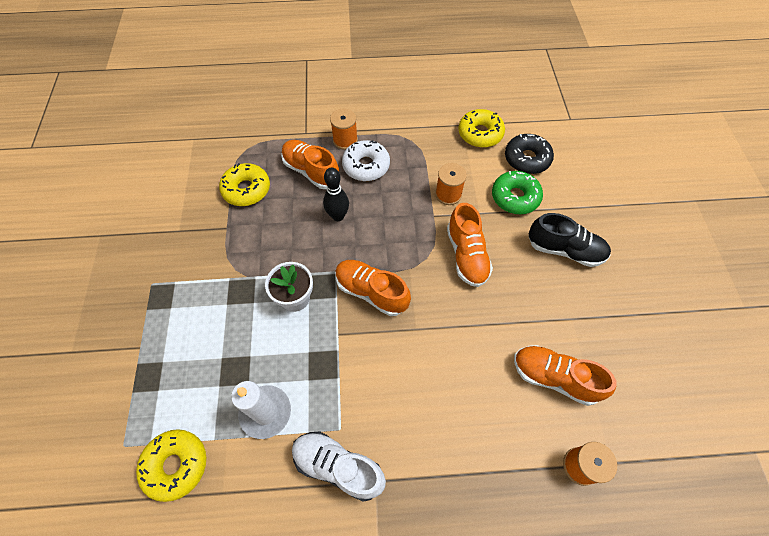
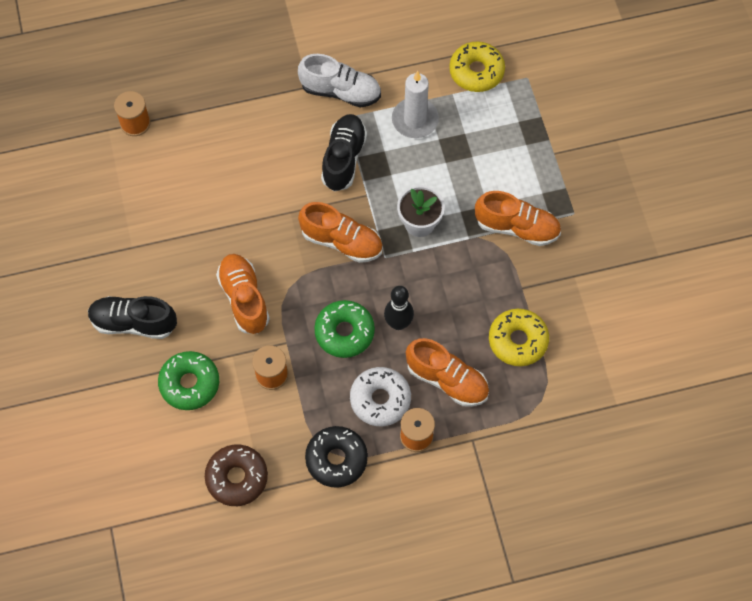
camera: 170 degrees right, 5 degrees up
(352, 378) = (344, 158): none -> black shoe
(384, 216) = (344, 332): none -> green donut
(480, 134) = (237, 478): yellow donut -> brown donut
(527, 159) = (174, 445): black donut -> black donut (336, 459)
(554, 378) = (153, 188): orange shoe -> orange shoe (517, 227)

